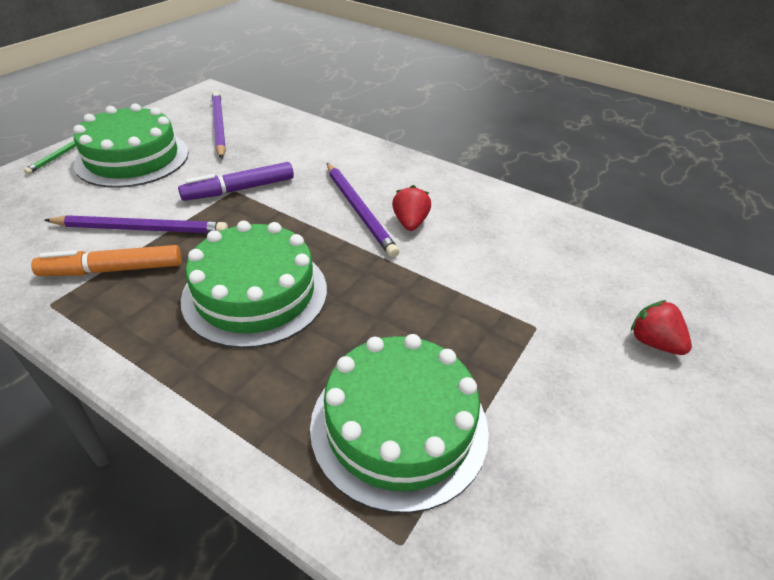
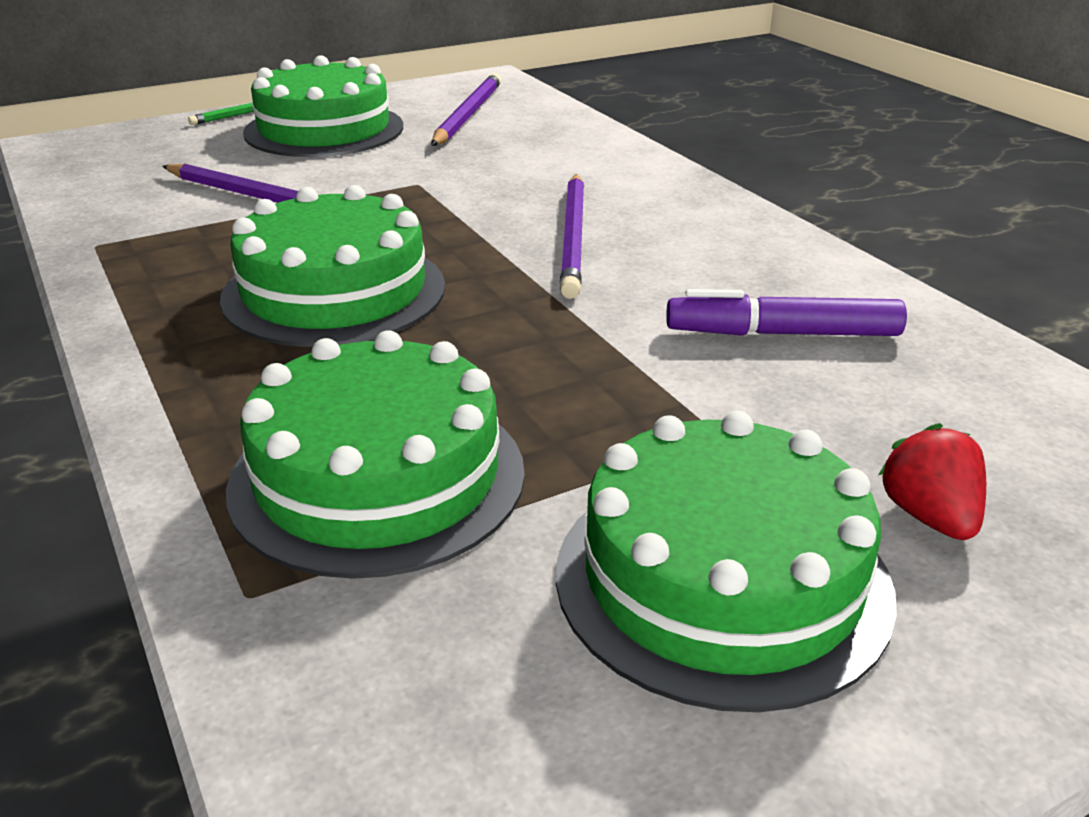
camera: 30 degrees right, 10 degrees down
(113, 270) = (191, 230): orange marker -> none
(239, 189) = (426, 184): purple marker -> purple marker (782, 333)
(410, 223) = (639, 267): red strawberry -> none
(607, 418) = (722, 579): none -> green cake

